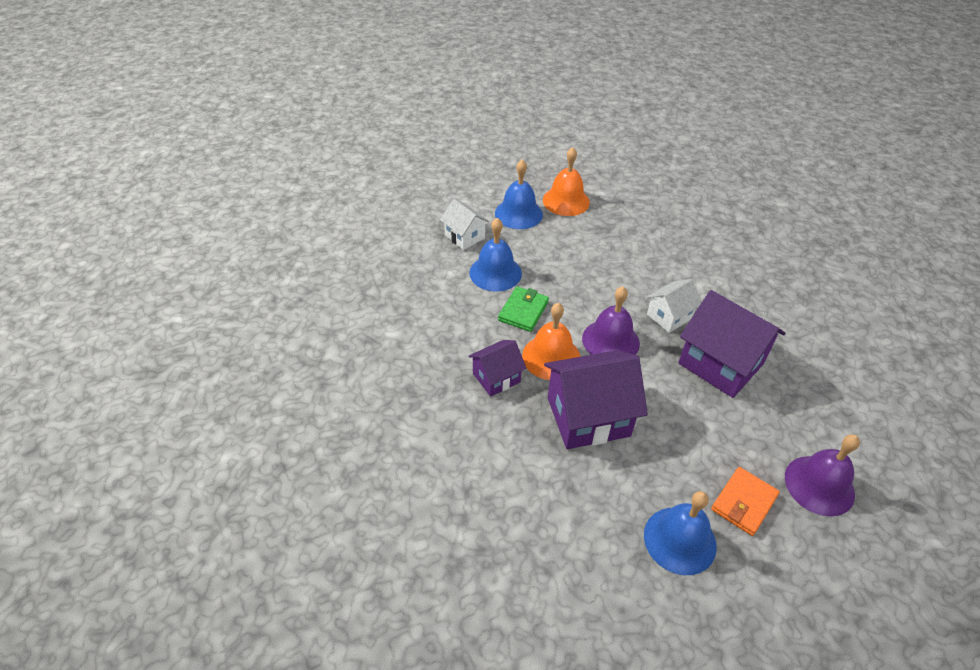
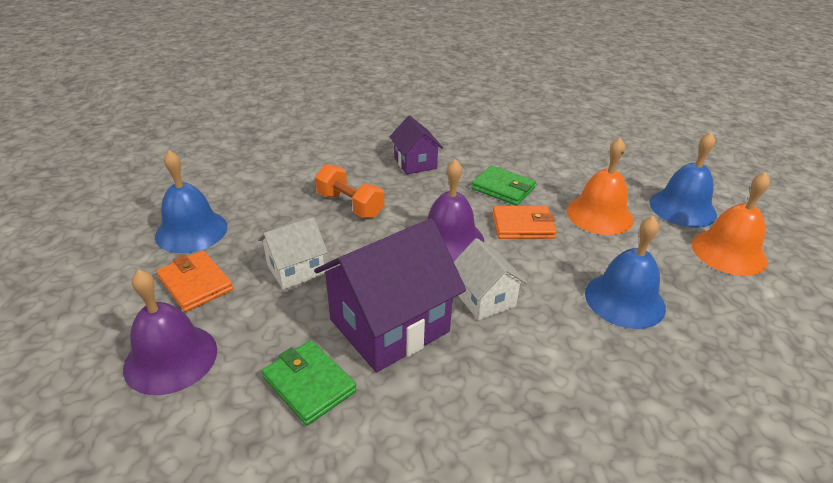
camera: 100 degrees right, 10 degrees down
(464, 237) = (625, 167): white house -> white house (296, 270)
(495, 273) = (565, 179): blue bell -> blue bell (624, 300)
(551, 357) = (433, 196): orange bell -> orange bell (599, 215)
(575, 298) = (522, 226): none -> orange wallet
(588, 417) = (350, 205): purple house -> orange dumbbell
(791, 396) = (309, 384): none -> green wallet

